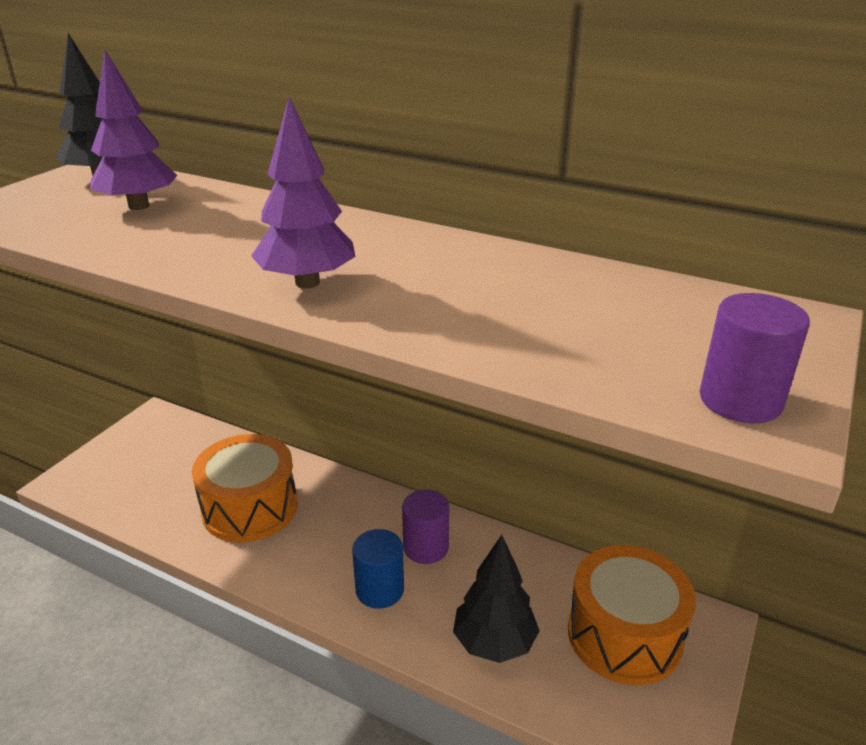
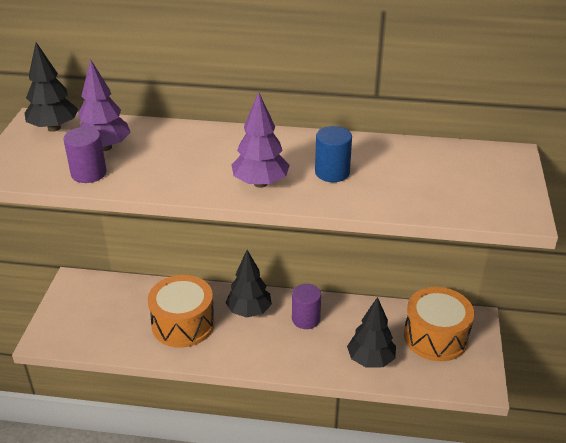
camera: 20 degrees left, 5 degrees up
(350, 514) = (249, 311): none -> black tree
(379, 590) = (292, 350): blue cylinder -> blue cylinder (332, 172)
(740, 400) = (505, 206): purple cylinder -> purple cylinder (88, 173)

